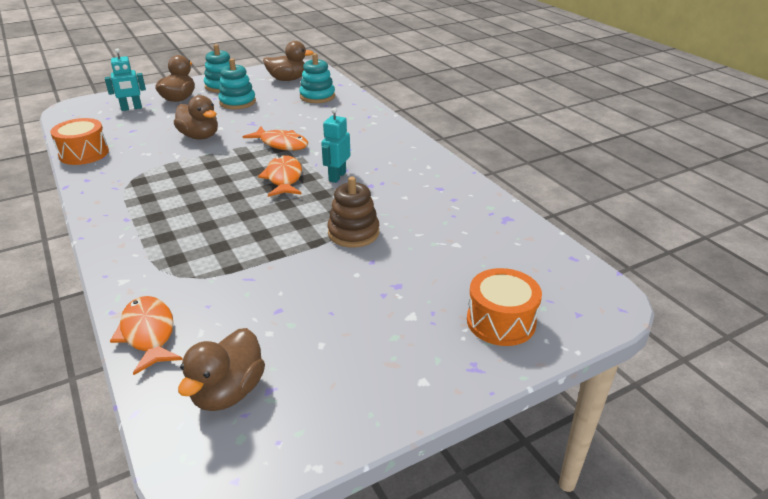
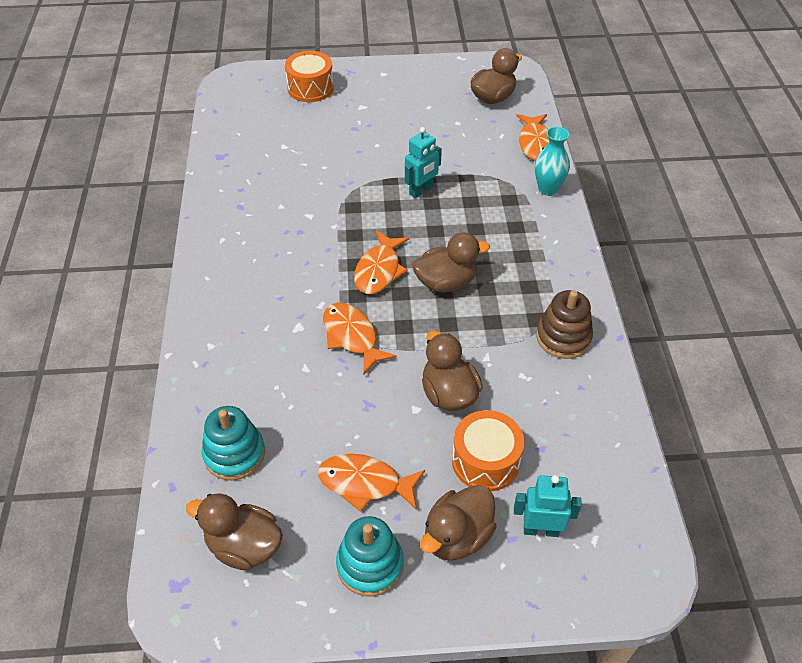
camera: 155 degrees left, 15 degrees up
(84, 153) = (606, 405): orange drum -> orange drum (485, 461)
(130, 280) = (548, 189): none -> turquoise vase
(222, 184) = (446, 282): none -> brown duck
(237, 102) = (365, 483): turquoise stacking toy -> orange fish
(337, 176) = (324, 255): turquoise robot -> turquoise robot (421, 191)
(353, 233) = (354, 180): brown stacking toy -> brown stacking toy (563, 337)

